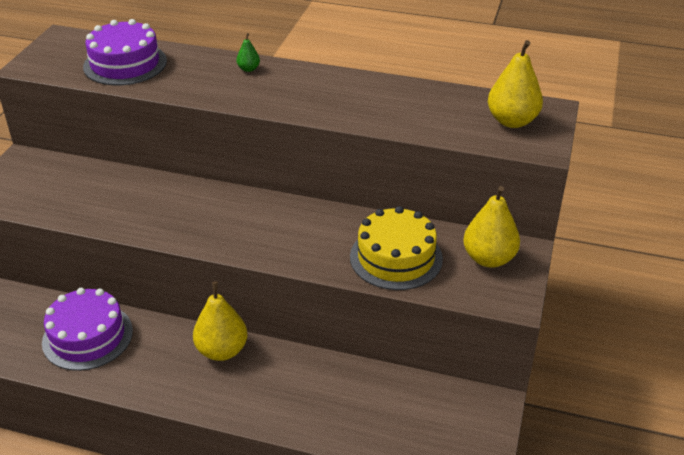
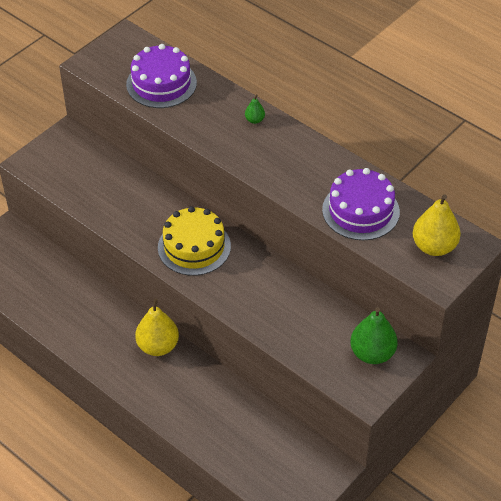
camera: 25 degrees right, 10 degrees up
(87, 336) = (68, 298): purple cake -> purple cake (360, 211)
(396, 257) = (300, 326): yellow cake -> yellow cake (194, 247)
(489, 258) = (372, 353): yellow pear -> green pear

